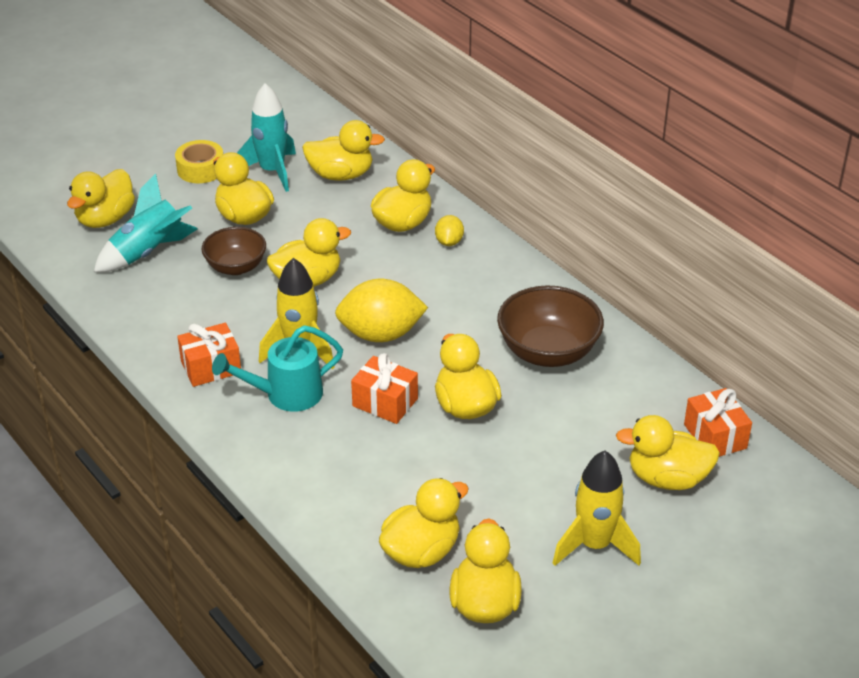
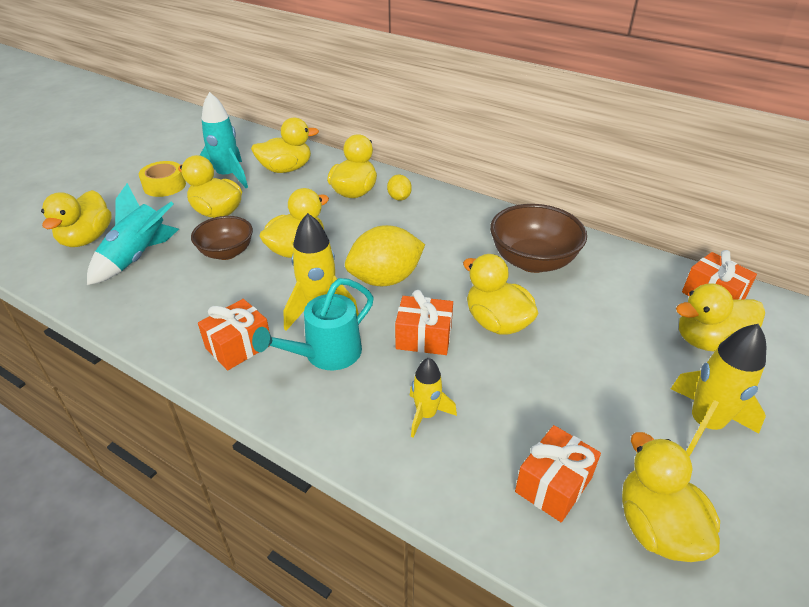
camera: 20 degrees left, 0 degrees up
(347, 470) = (426, 415): none -> yellow rocket
(421, 551) = (553, 485): yellow duck -> orange gift

